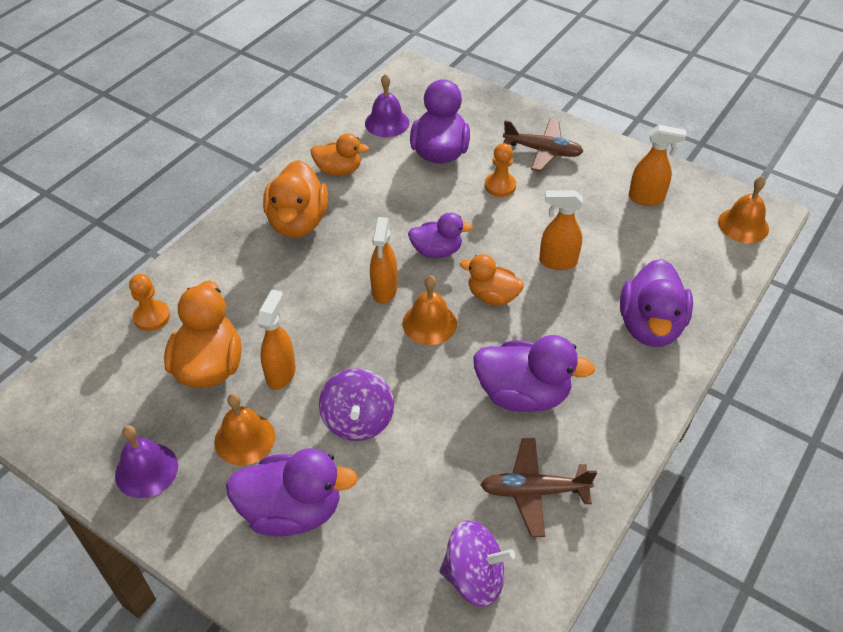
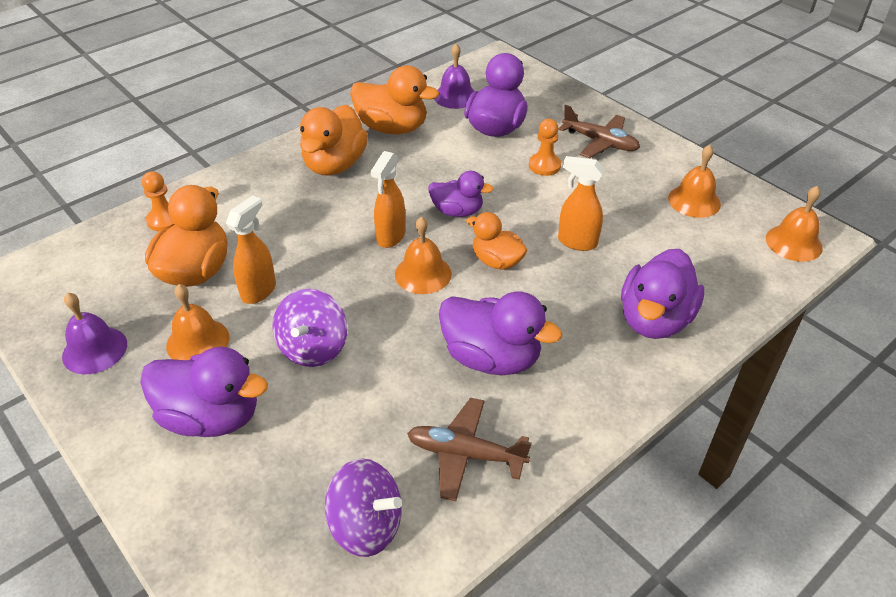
camera: 15 degrees right, 5 degrees down
(338, 170) = (392, 128): orange duck -> orange duck, size x1.61
(646, 198) = (694, 201): orange spray bottle -> orange bell

